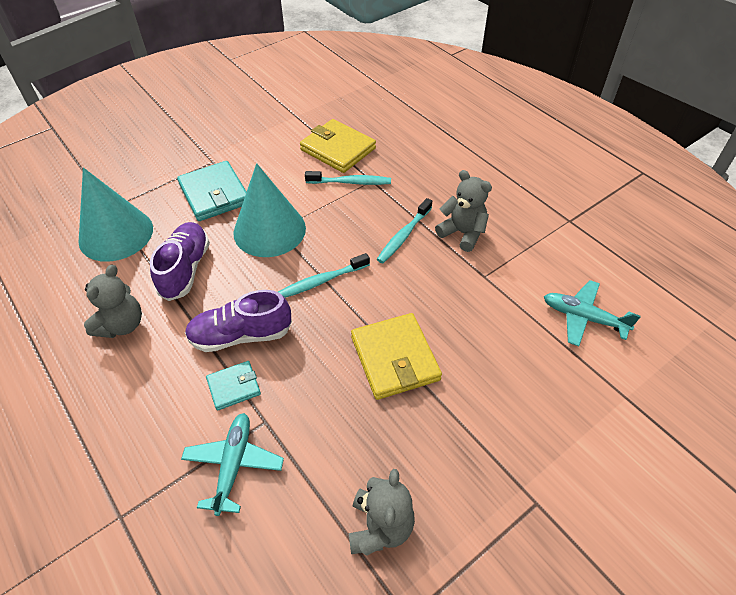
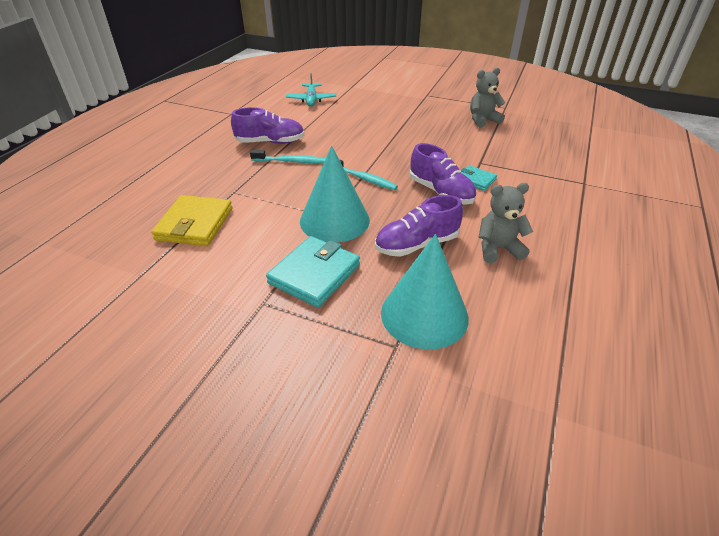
camera: 120 degrees left, 10 degrees down
(234, 465) = (513, 162): turquoise plane -> none
(351, 182) = (243, 201): turquoise toothbrush -> none
(394, 358) = (394, 139): yellow wallet -> none
(462, 233) = (270, 142): grey teddy bear -> purple shoe

